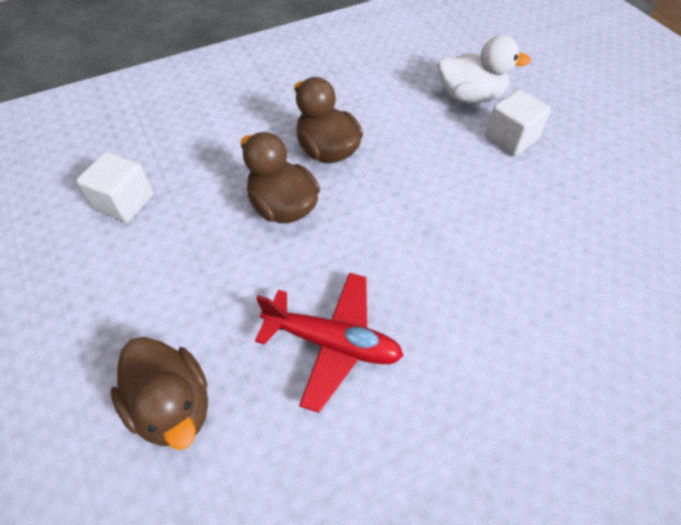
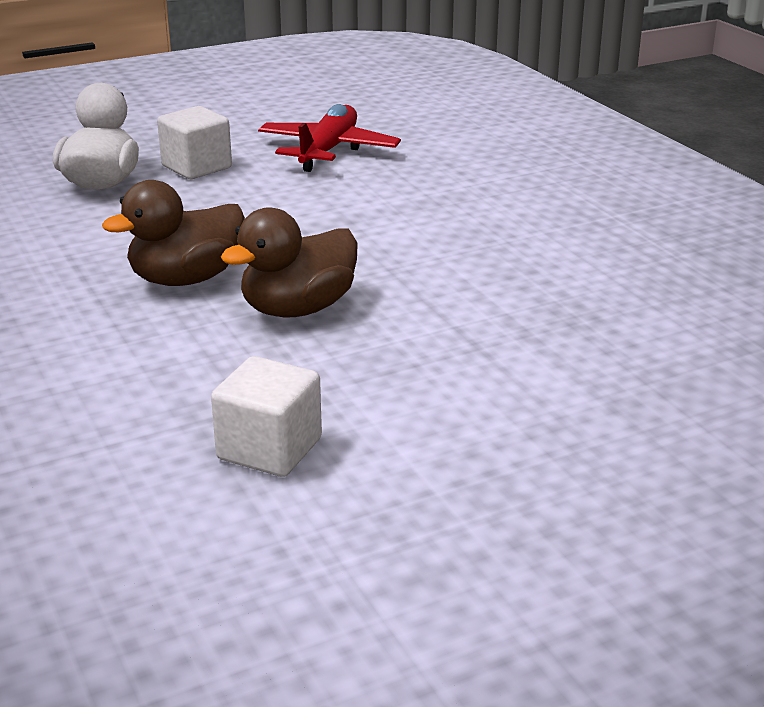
camera: 90 degrees left, 25 degrees down
(173, 406) = (621, 366): brown duck -> none
(332, 343) = (515, 274): red plane -> red plane (328, 151)

